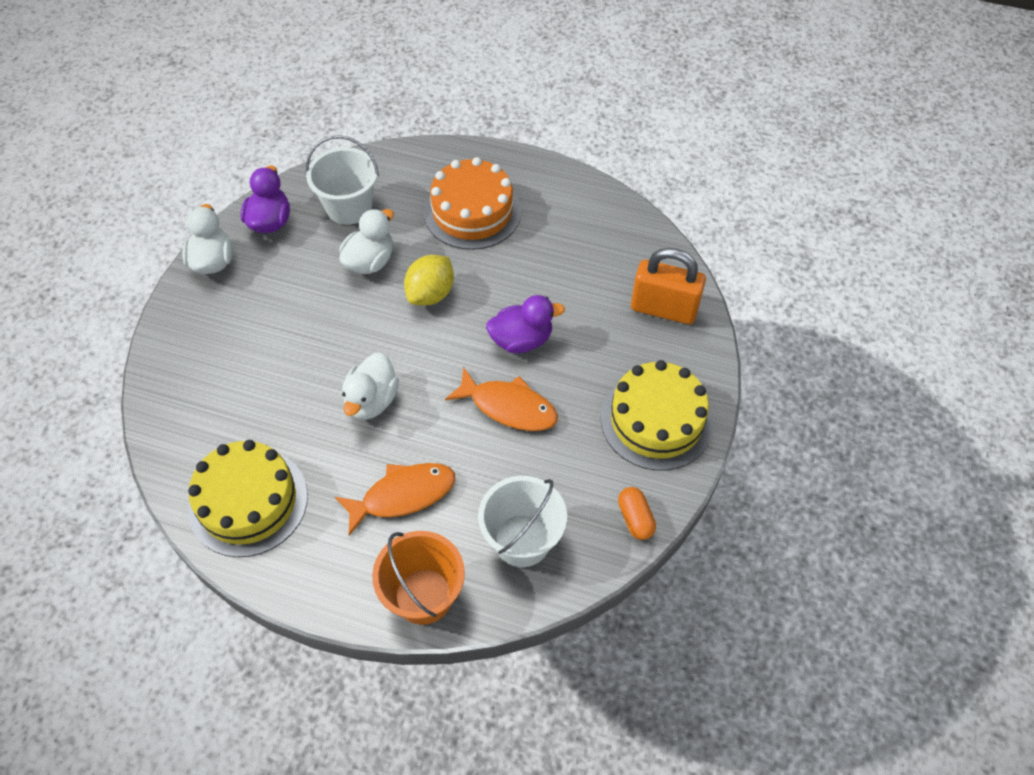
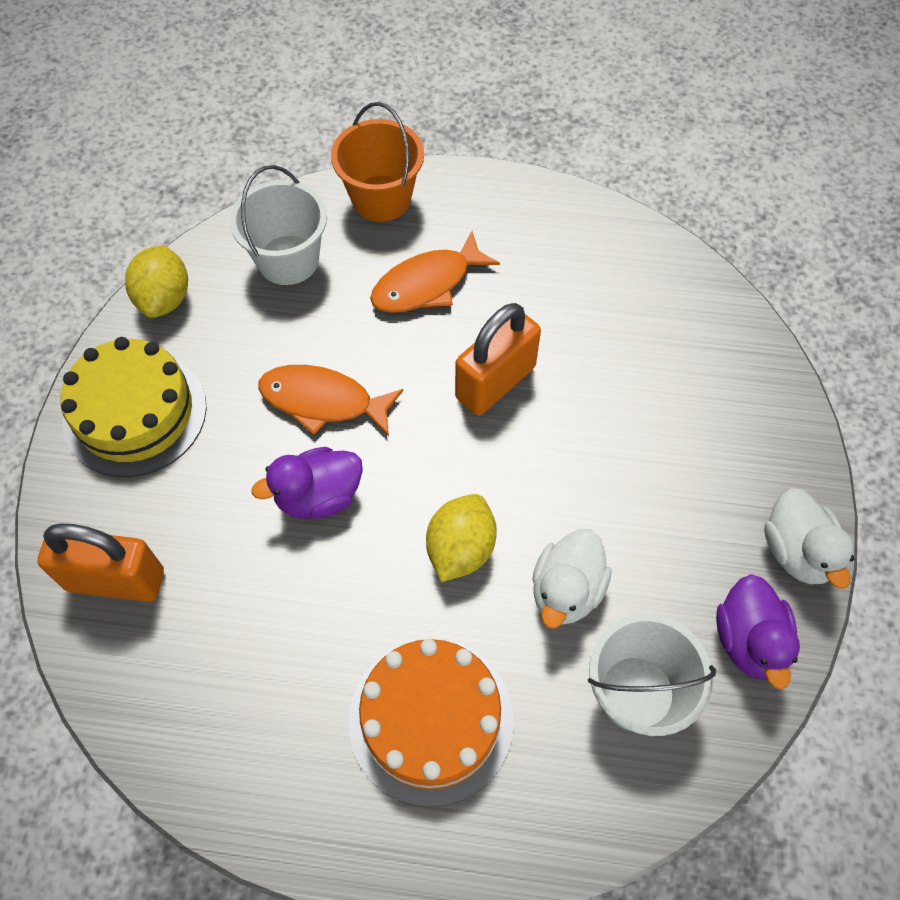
camera: 170 degrees right, 5 degrees up
(248, 501) = (593, 254): yellow cake -> none
(372, 401) = (495, 383): white duck -> orange padlock
(635, 518) = (164, 298): orange capsule -> yellow lemon

